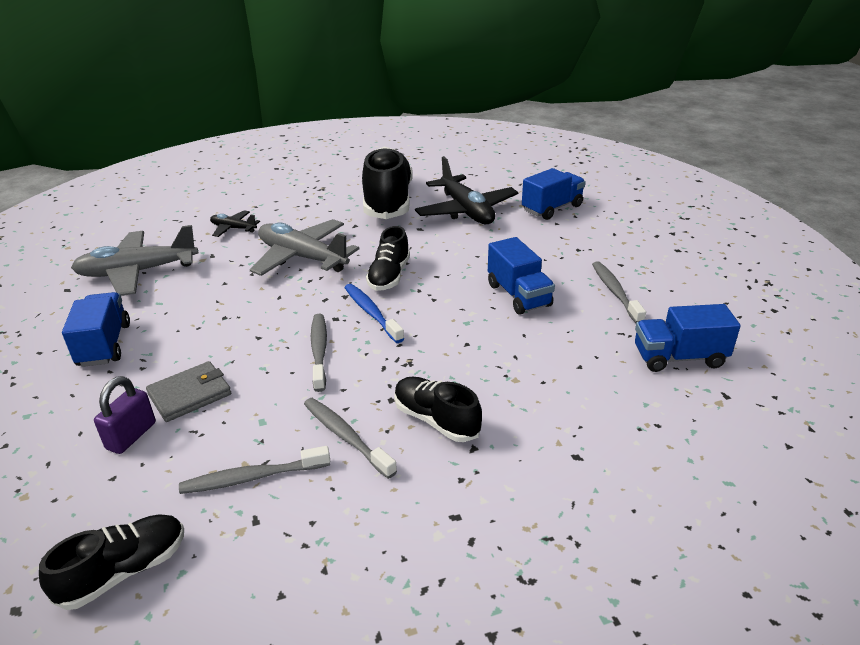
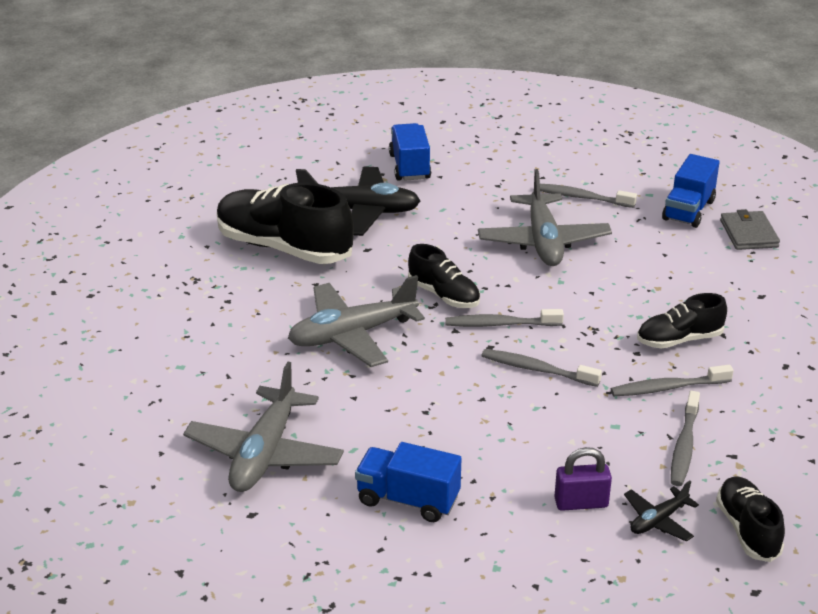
camera: 60 degrees left, 0 degrees up
(131, 436) = (581, 503): purple padlock -> purple padlock turned 60 degrees counterclockwise
(190, 394) = (544, 458): grey wallet -> grey wallet (748, 233)
(233, 228) = (229, 364): black plane -> black plane (658, 520)
(371, 313) = (500, 324): blue toothbrush -> grey toothbrush
(518, 295) = (543, 242): blue truck -> grey plane

